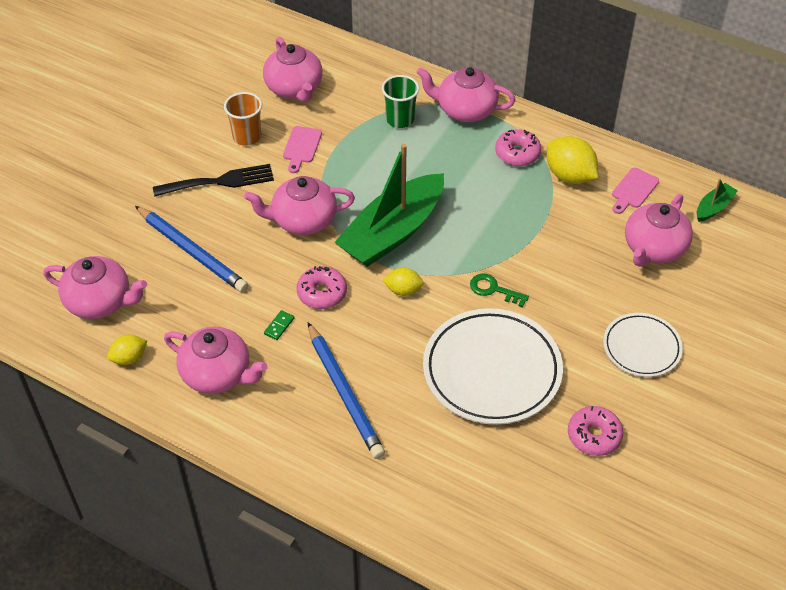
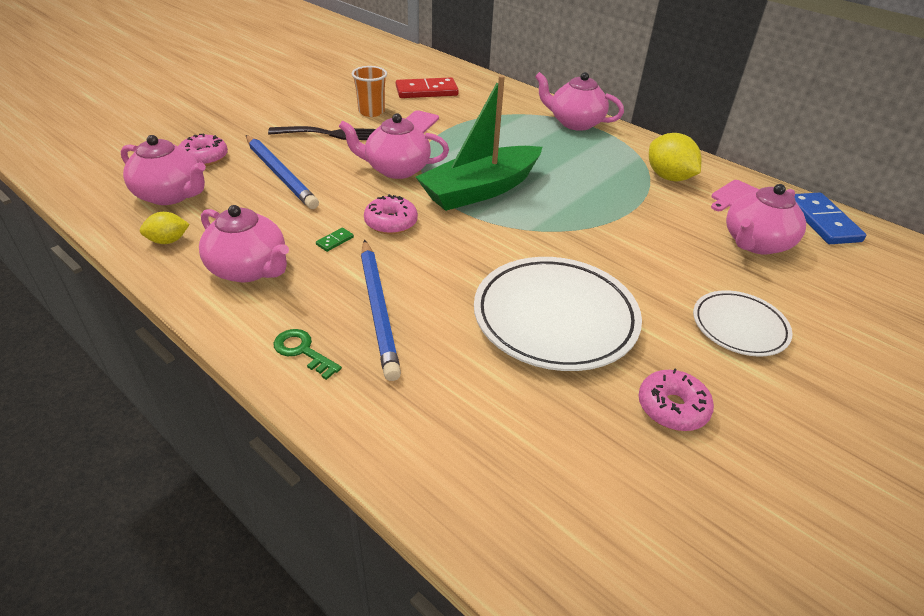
camera: 10 degrees right, 10 degrees down
(294, 88) = (426, 91): pink teapot -> red domino
(400, 119) = (513, 120): green cup -> none
(403, 290) = (476, 234): yellow lemon -> none
(493, 289) = (573, 248): green key -> green key (302, 351)
(517, 153) = (618, 155): pink donut -> pink donut (204, 158)
(713, 207) = (822, 221): green boat -> blue domino

